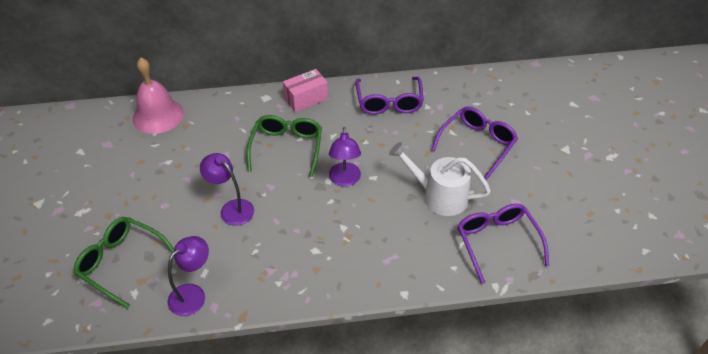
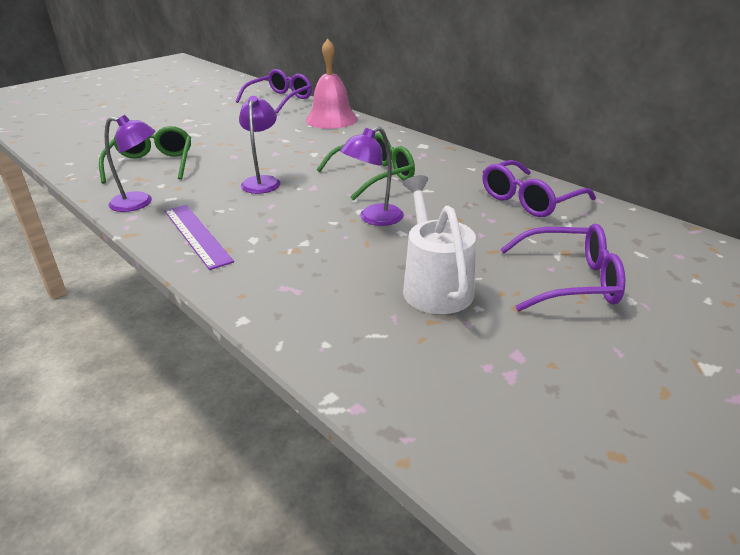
camera: 55 degrees right, 15 degrees down
(281, 278) = (196, 235): none -> purple ruler
(306, 99) = (453, 161): pink box -> none
(497, 242) = (416, 366): purple glasses -> purple glasses (280, 99)

